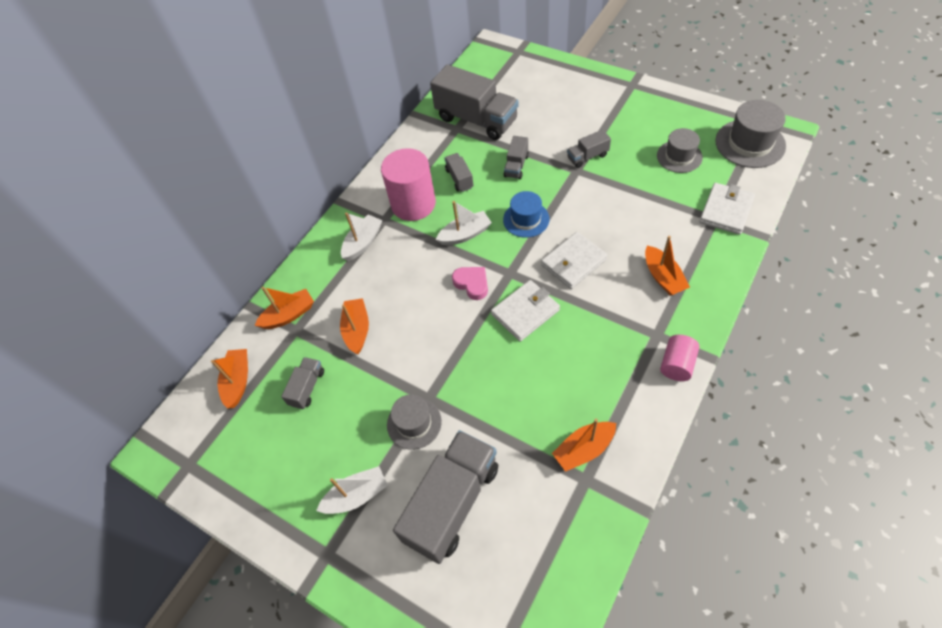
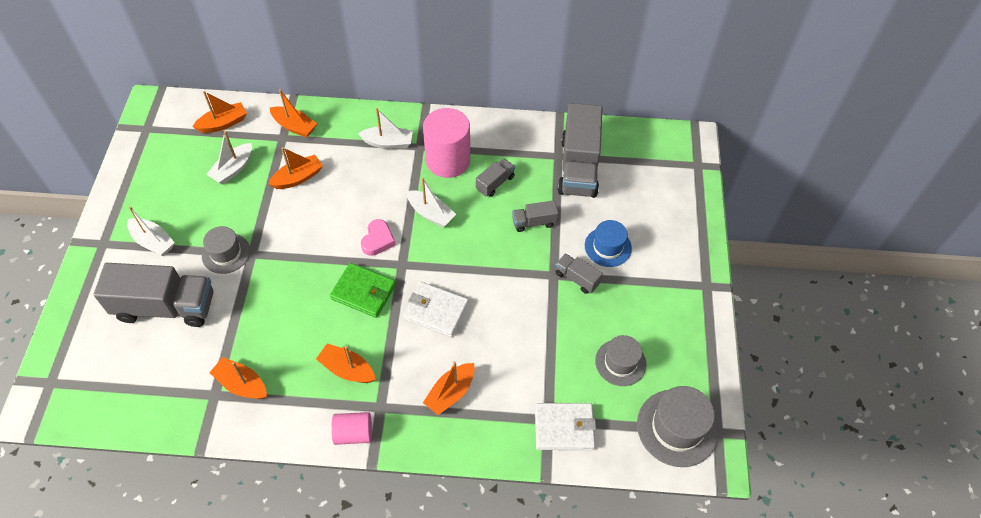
camera: 55 degrees right, 0 degrees up
(307, 387) = (233, 169): grey truck -> white boat
(525, 312) = (363, 292): white wallet -> green wallet
(526, 219) = (470, 254): blue hat -> blue hat (608, 247)
(605, 350) = (347, 369): none -> orange boat

